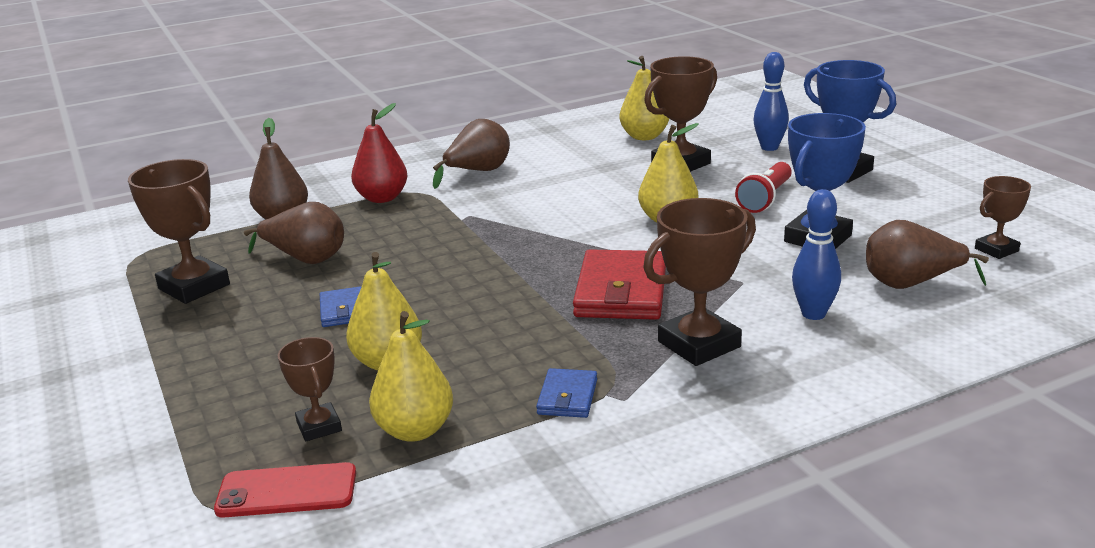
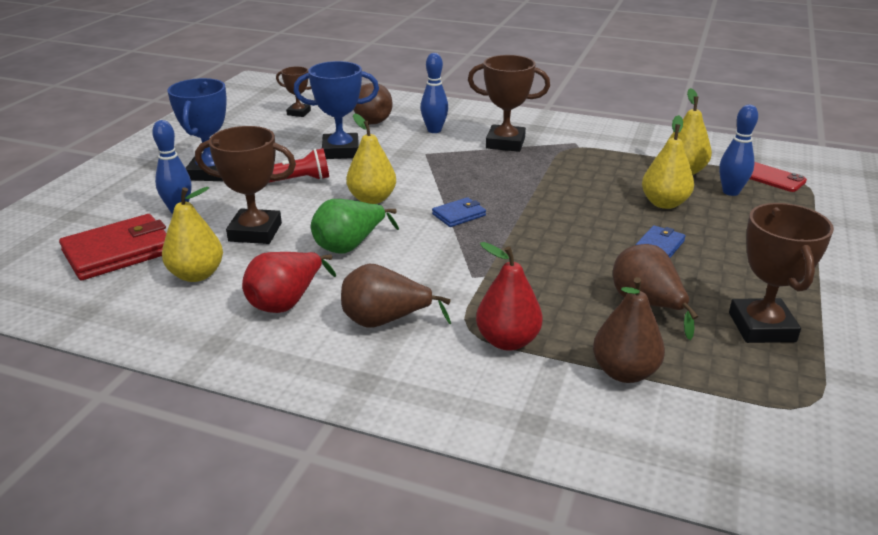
camera: 135 degrees left, 5 degrees up
(319, 426) = (730, 192): brown trophy -> blue bowling pin
(557, 152) = (286, 302): none -> red pear
(567, 397) = (597, 153): blue wallet -> blue wallet (459, 215)
(596, 188) = (350, 246): none -> green pear
(621, 291) = (488, 177): red wallet -> red wallet (118, 252)

